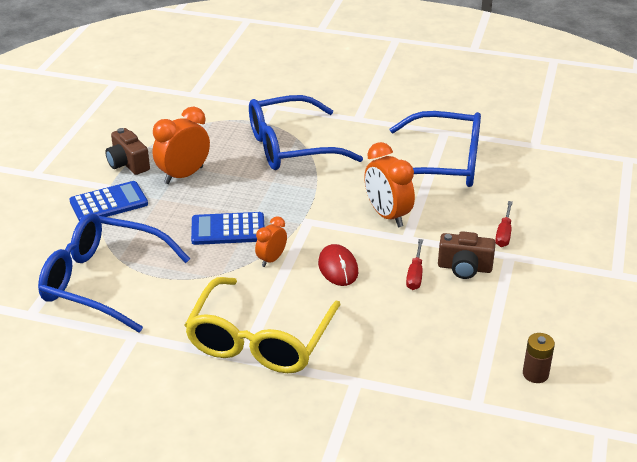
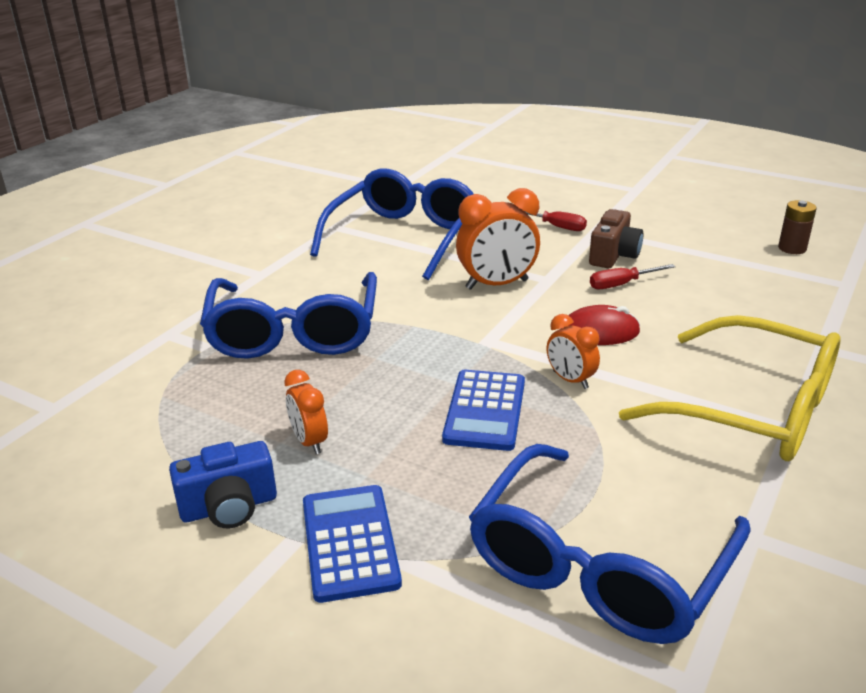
camera: 75 degrees left, 5 degrees down
(128, 164) = (229, 507): brown camera -> blue camera
(183, 175) = (309, 441): orange clock -> orange clock, size x0.58
(415, 274) = (621, 284): red screwdriver -> red screwdriver turned 135 degrees clockwise

